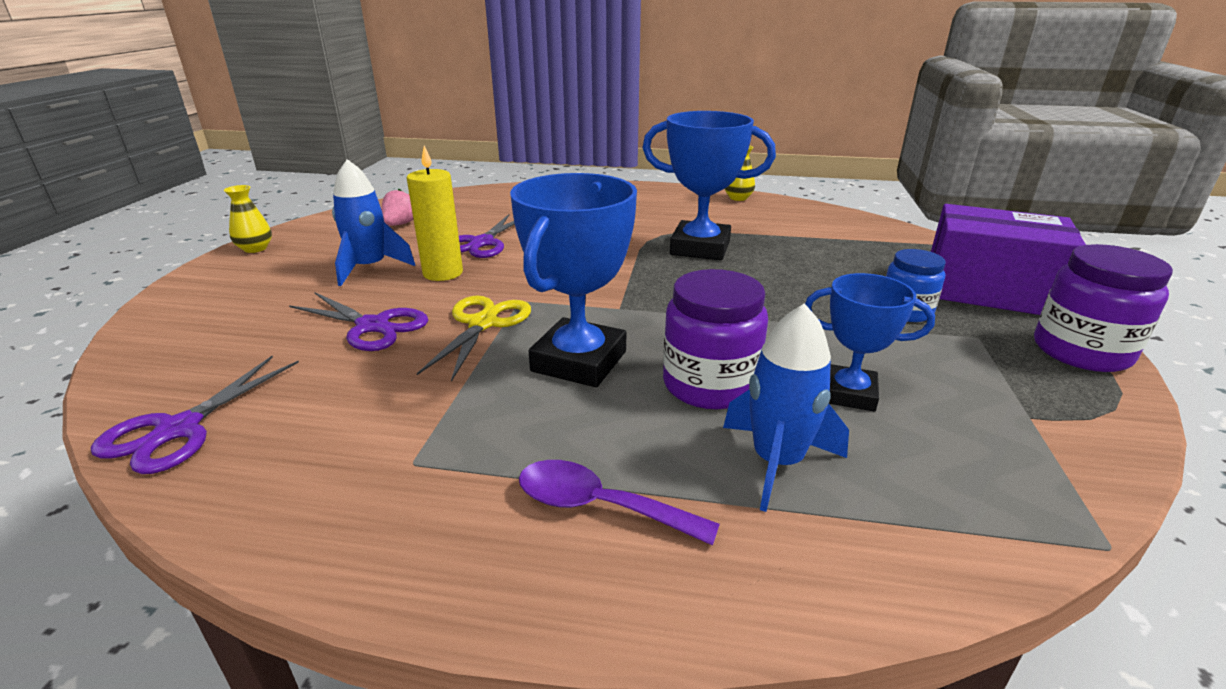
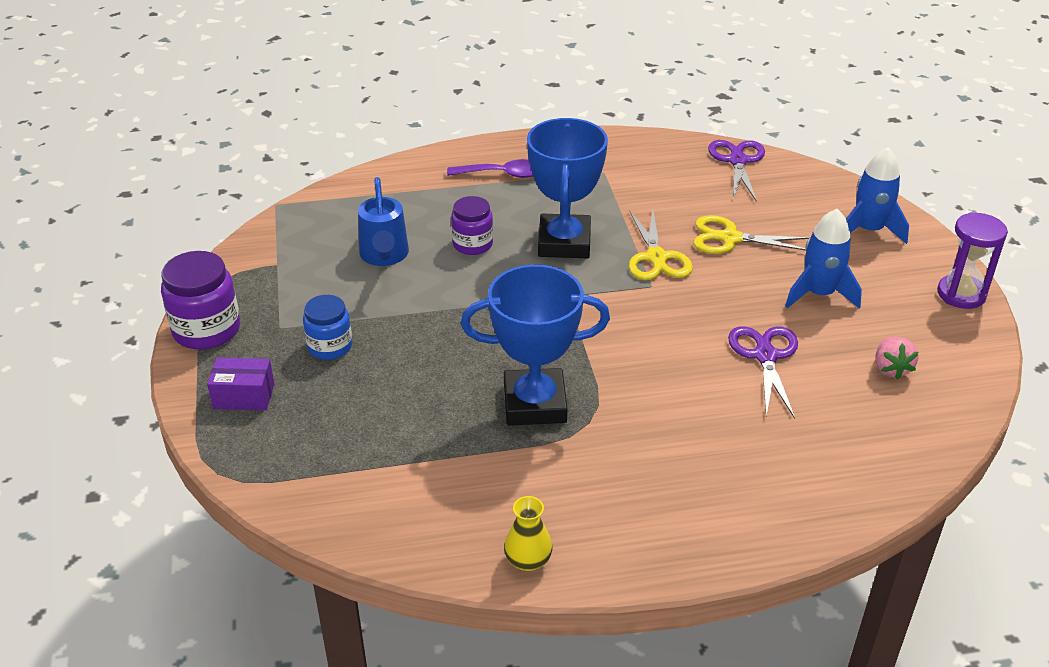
camera: 160 degrees right, 10 degrees up
(255, 248) = (961, 294): yellow vase -> purple hourglass
(373, 326) = (730, 238): purple scissors -> yellow scissors
(443, 273) = (749, 303): yellow candle -> none
(709, 385) = (472, 244): purple jar -> purple jar, size x0.65
(777, 462) = (425, 209): blue rocket -> blue rocket (868, 230)
(849, 394) = (384, 257): blue trophy -> blue watering can
(987, 290) = (244, 396): purple box -> purple box, size x0.49

